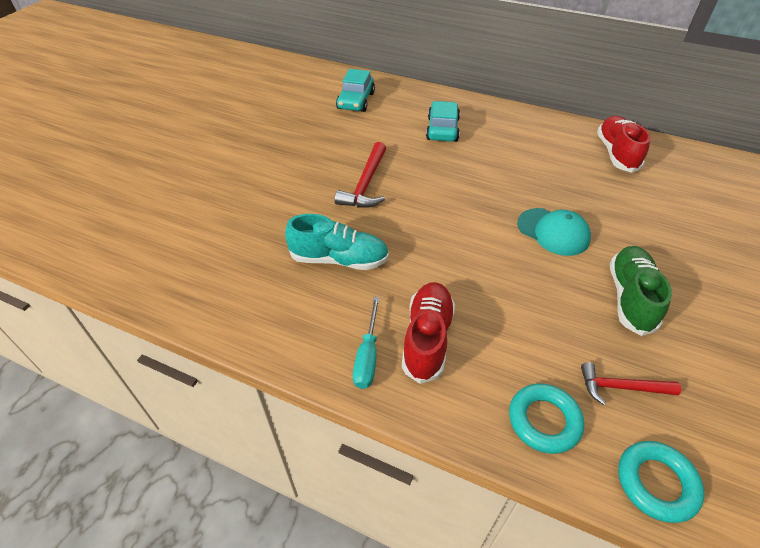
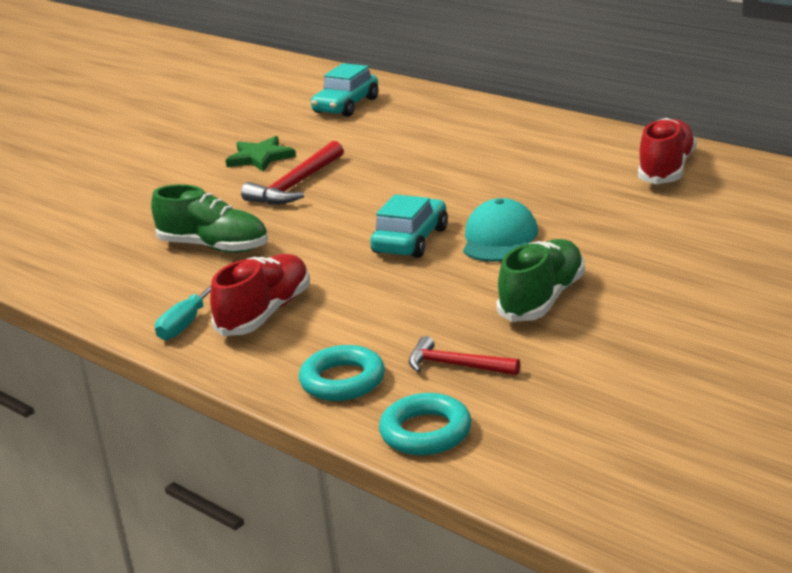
camera: 20 degrees right, 20 degrees down
(321, 156) = (260, 157): none -> green star
(339, 259) = (214, 247): turquoise shoe -> green shoe
(442, 129) = (440, 137): turquoise car -> turquoise car (411, 240)
(553, 232) = (499, 238): turquoise cap -> turquoise cap turned 135 degrees counterclockwise

